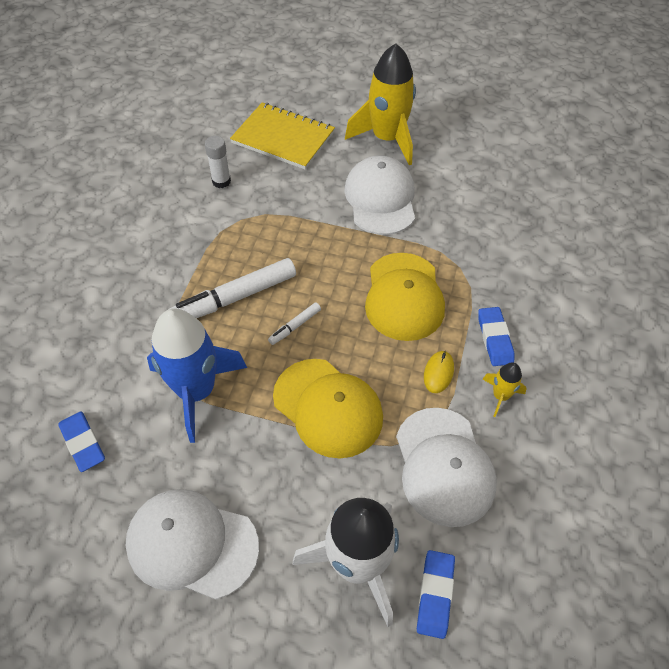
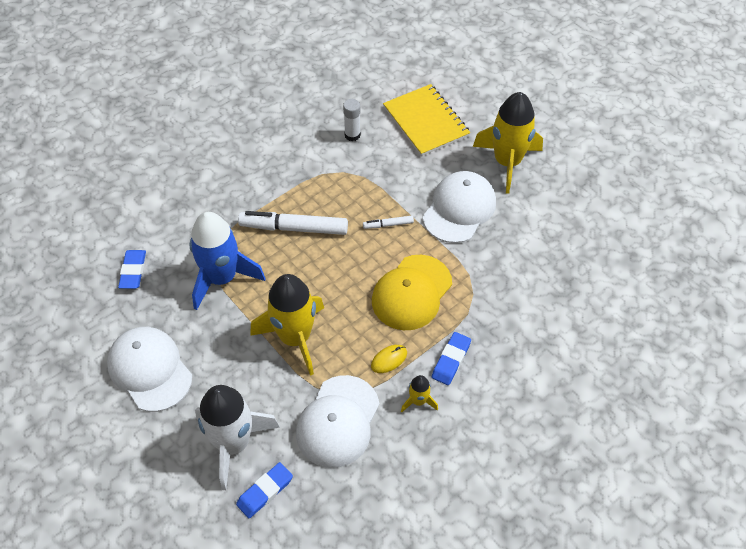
camera: 35 degrees right, 0 degrees up
(295, 326) = (318, 271): white marker -> white marker (388, 225)
(328, 407) = (295, 338): yellow cap -> yellow rocket

